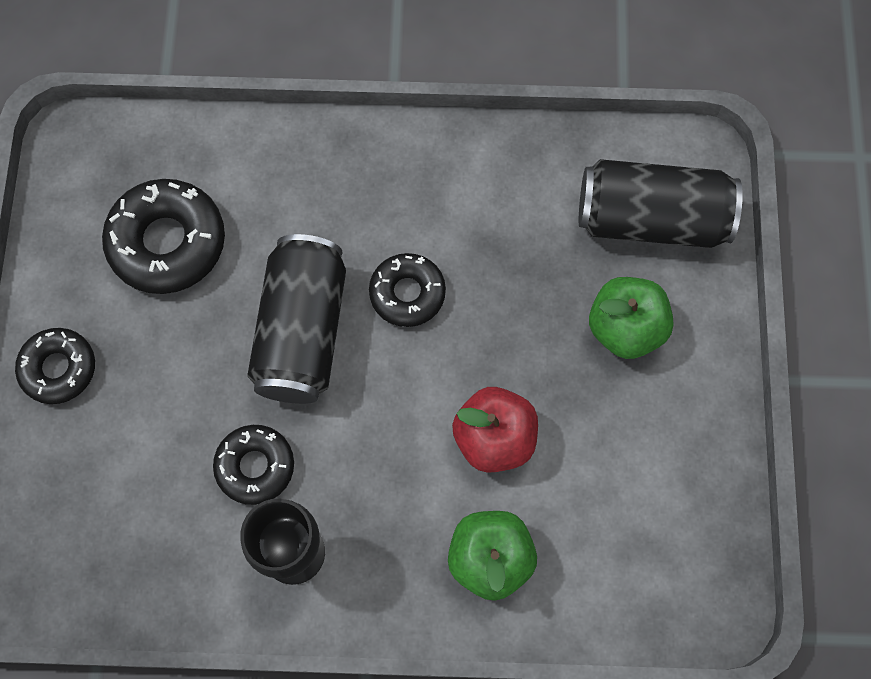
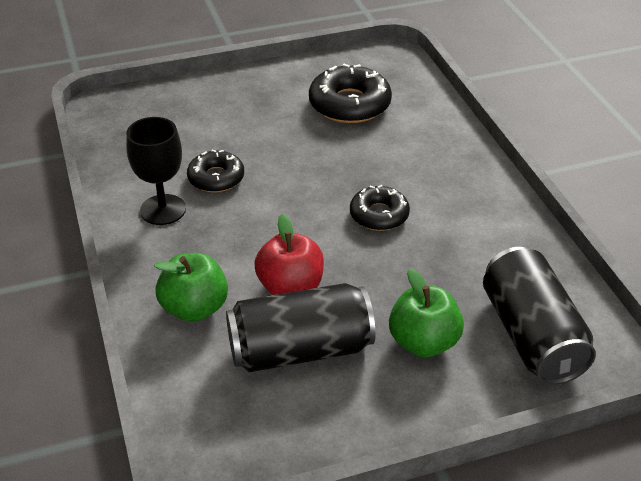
camera: 70 degrees right, 30 degrees down
(58, 368) = (243, 87): black donut -> none
(302, 332) = (321, 174): black can -> black can (300, 350)

